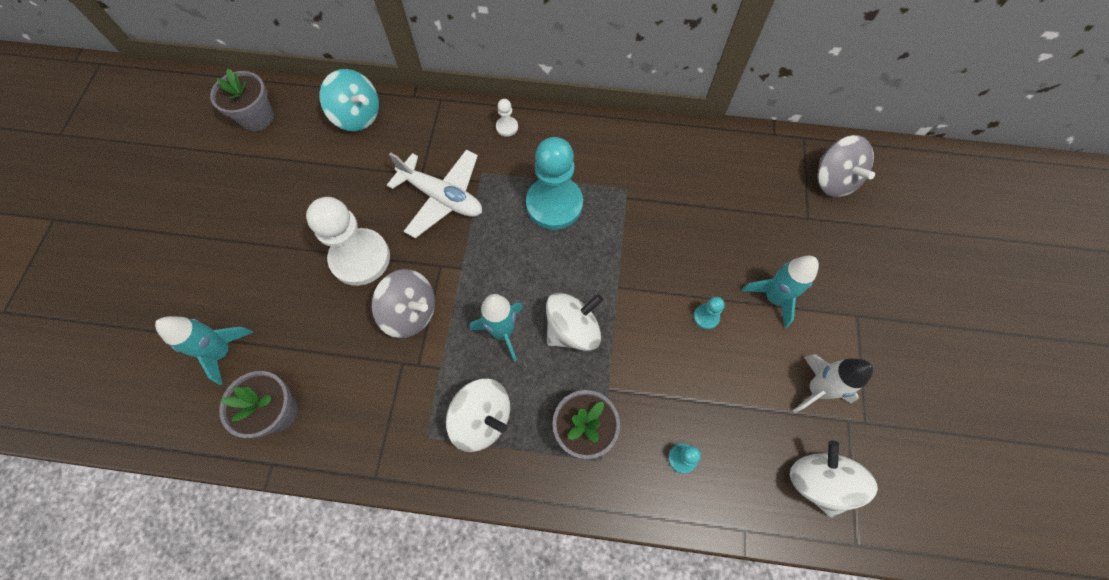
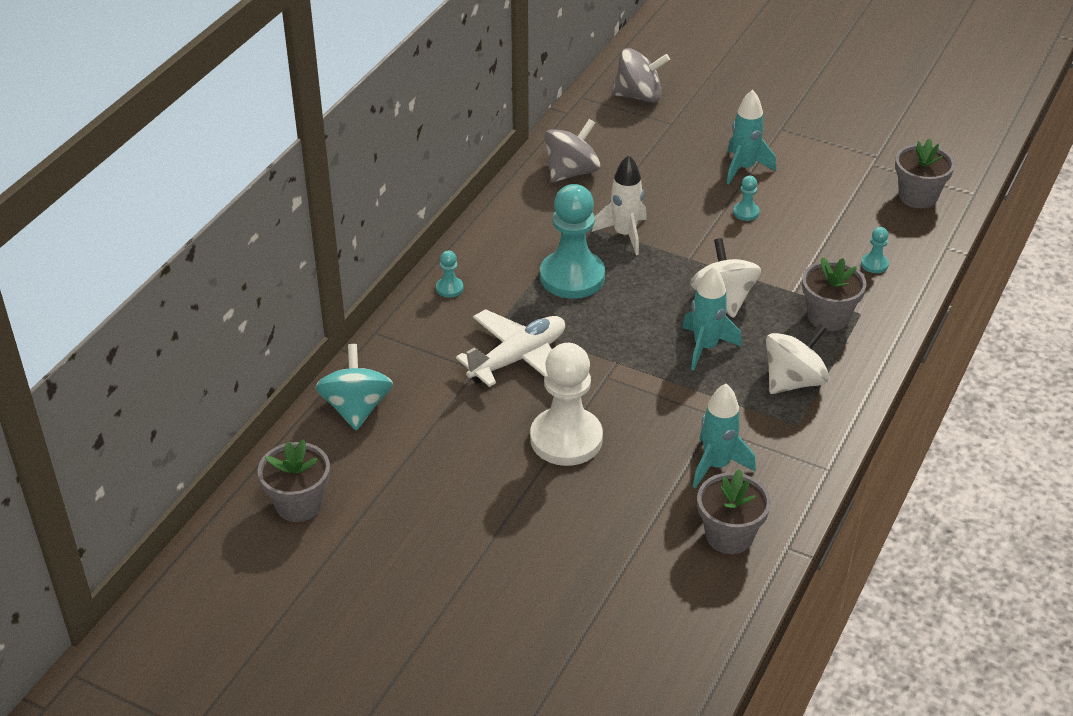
camera: 70 degrees left, 25 degrees down
(222, 352) = (636, 575): turquoise rocket -> turquoise rocket (717, 465)
(357, 116) = (356, 408): turquoise spinning top -> turquoise spinning top turned 60 degrees counterclockwise
(410, 312) = (654, 410): grey spinning top -> grey spinning top (571, 172)
(507, 127) = (449, 288): white pawn -> turquoise pawn
(816, 389) = (839, 172): white rocket -> white rocket (624, 234)
(818, 481) = (918, 196): white spinning top -> grey flower pot

